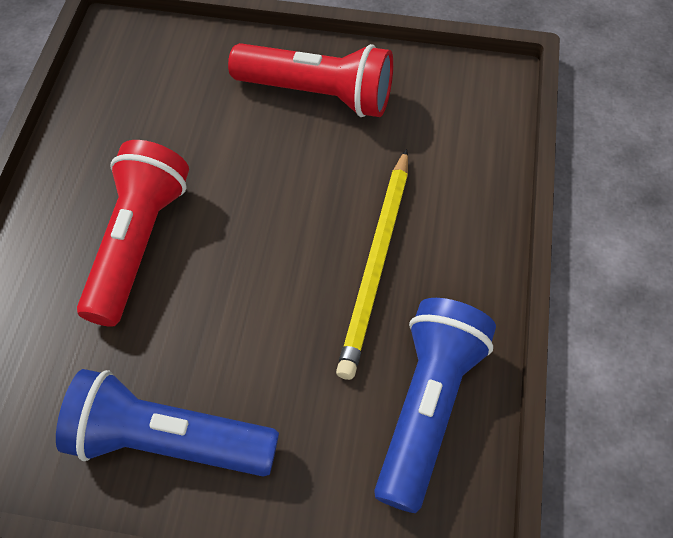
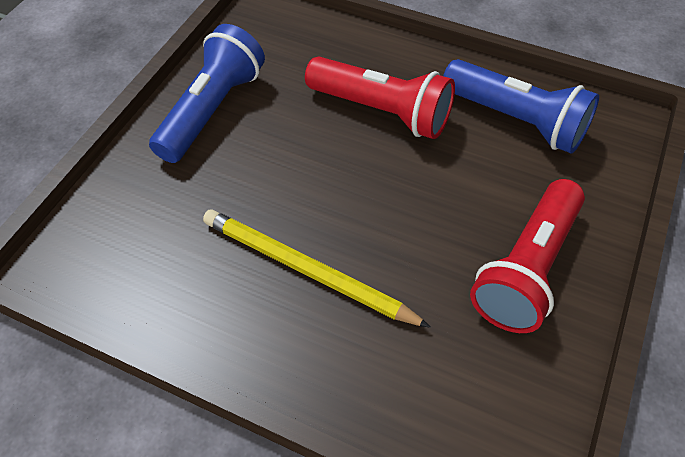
camera: 105 degrees right, 5 degrees down
(428, 406) = (158, 273): blue flashlight -> blue flashlight (516, 120)

